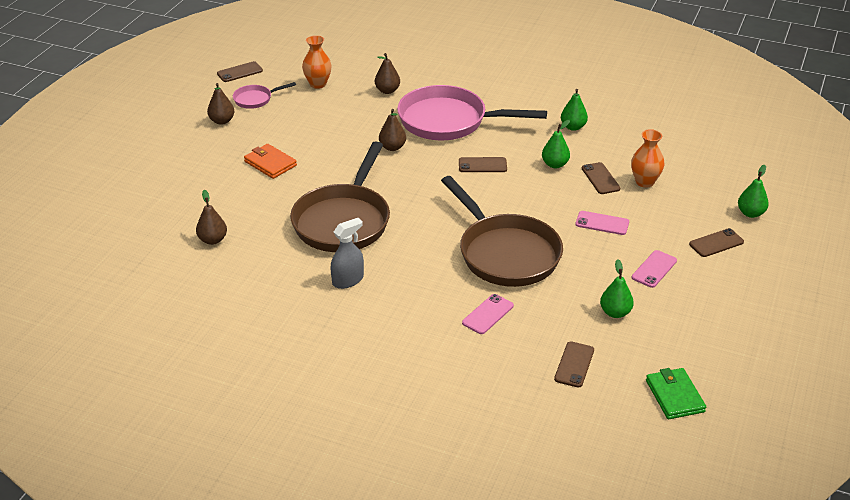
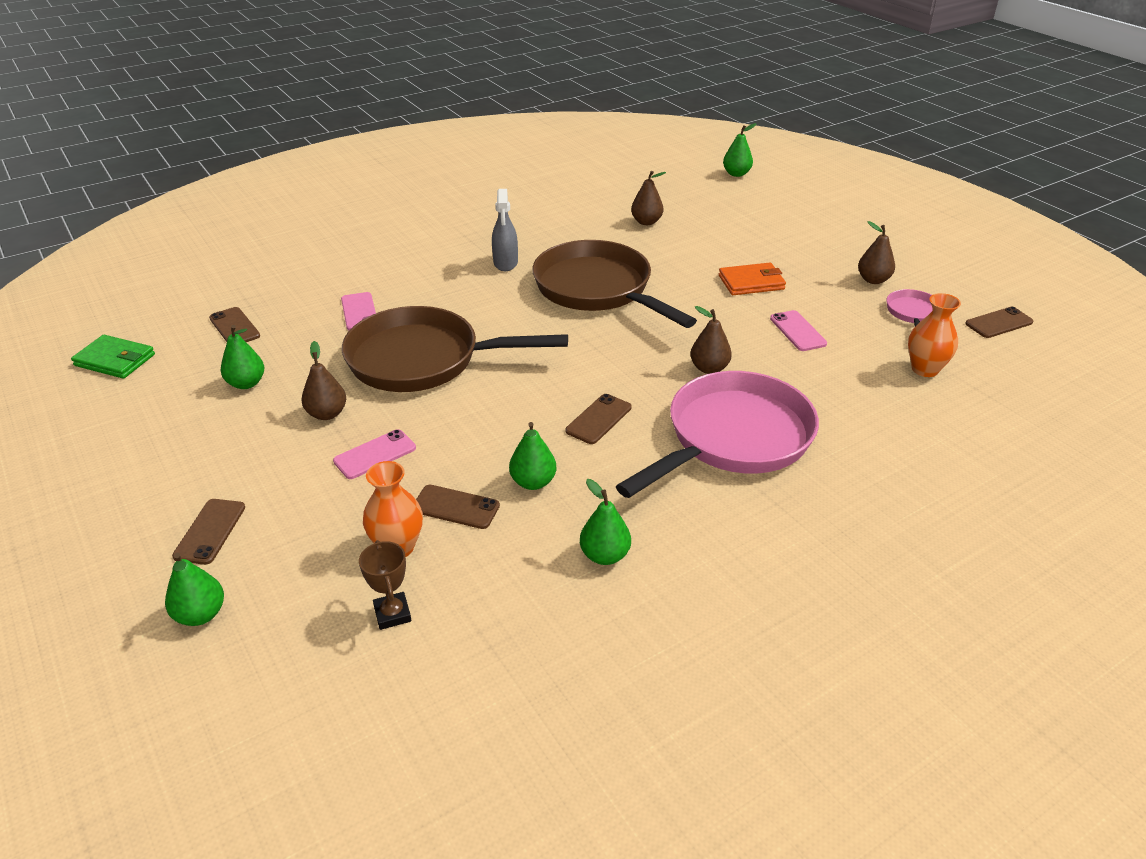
camera: 125 degrees right, 0 degrees up
(72, 227) = (736, 174): none -> green pear
(240, 72) = (999, 323): brown phone -> brown phone turned 60 degrees clockwise
(387, 91) = (864, 419): brown pear -> brown pear (327, 414)
(654, 269) = (254, 448): pink phone -> pink phone (797, 331)
(676, 164) = (392, 614): none -> brown trophy

